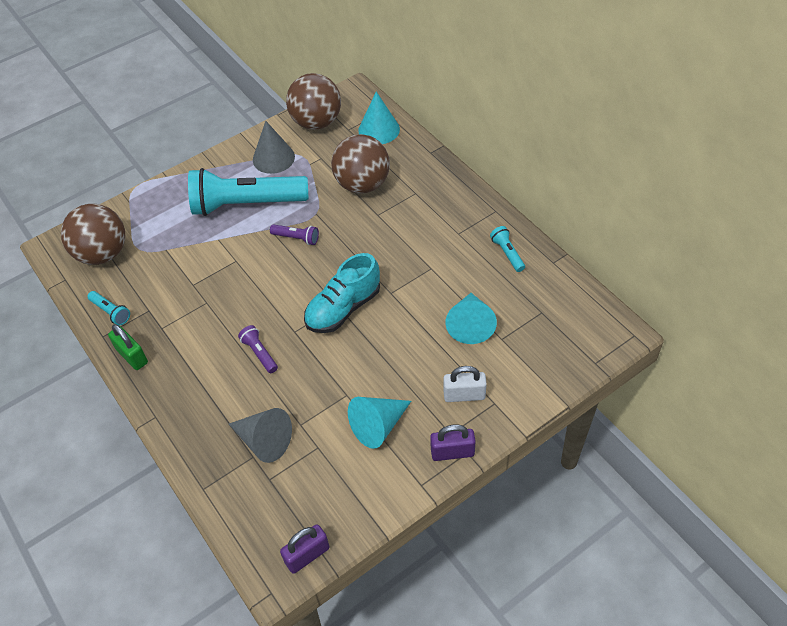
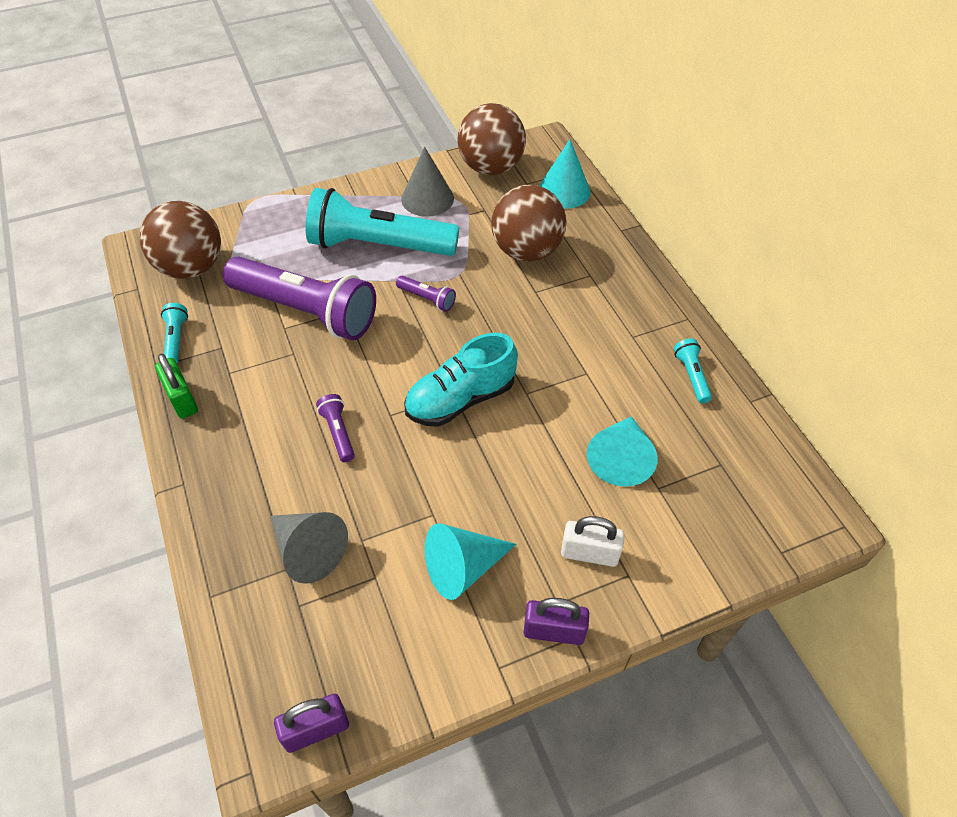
camera: 10 degrees right, 0 degrees up
(111, 312) = (176, 339): turquoise flashlight -> turquoise flashlight turned 150 degrees counterclockwise
(206, 268) = (306, 311): none -> purple flashlight

